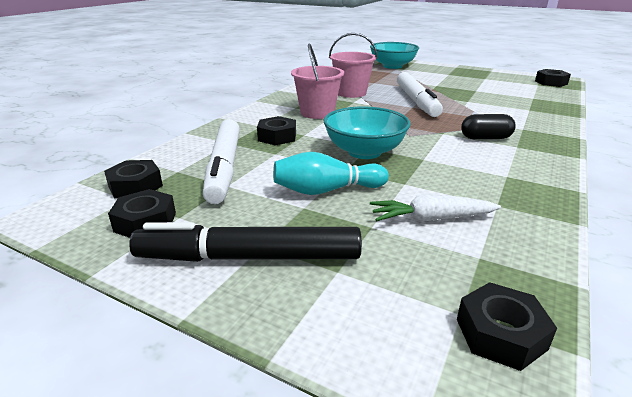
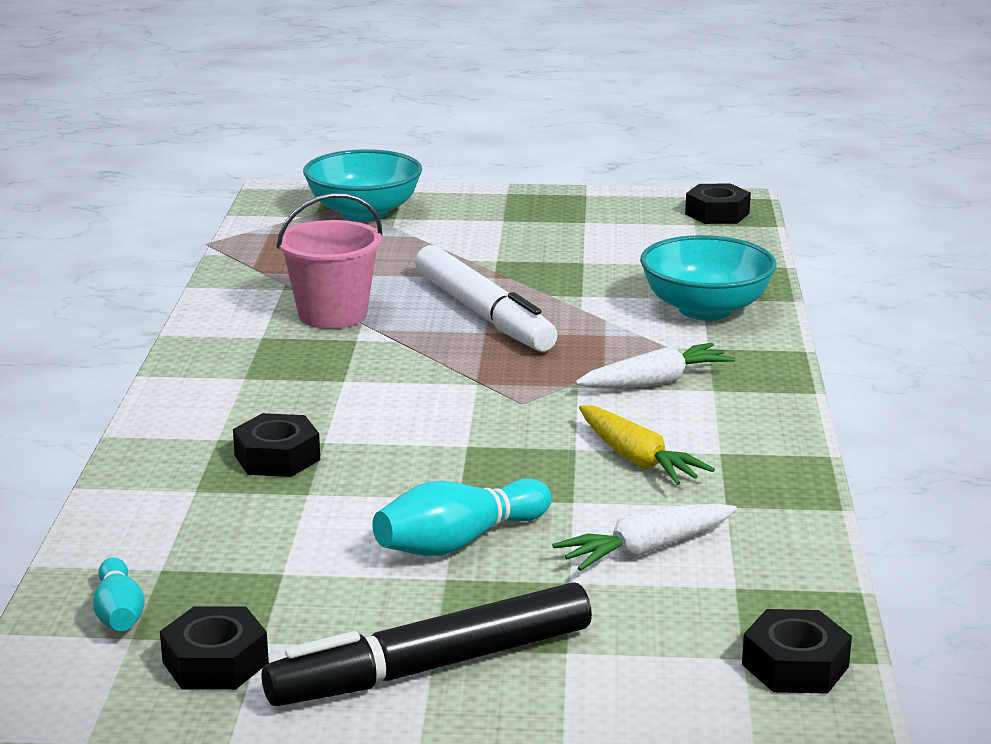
camera: 25 degrees left, 5 degrees down
(135, 186) = (119, 613): black nut -> turquoise bowling pin
(225, 167) = (242, 542): white marker -> none
(317, 113) = (305, 383): pink bucket -> none
(364, 152) = (466, 455): turquoise bowl -> turquoise bowl (705, 309)
(454, 170) = (637, 459): none -> yellow carrot
(485, 138) = (655, 382): black capsule -> white carrot

